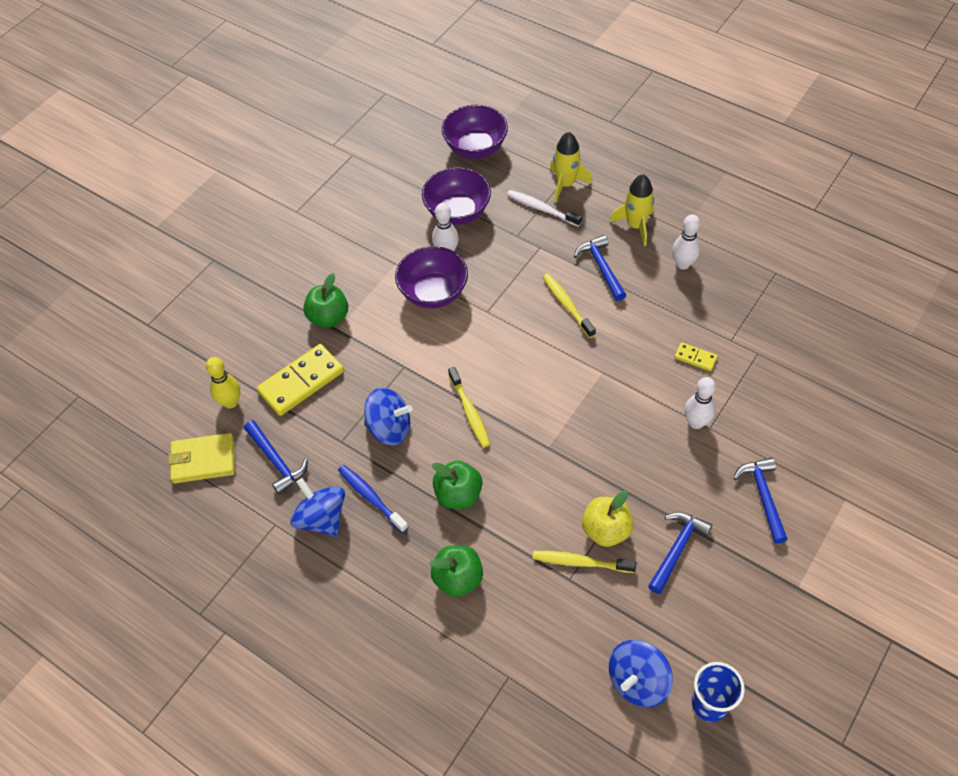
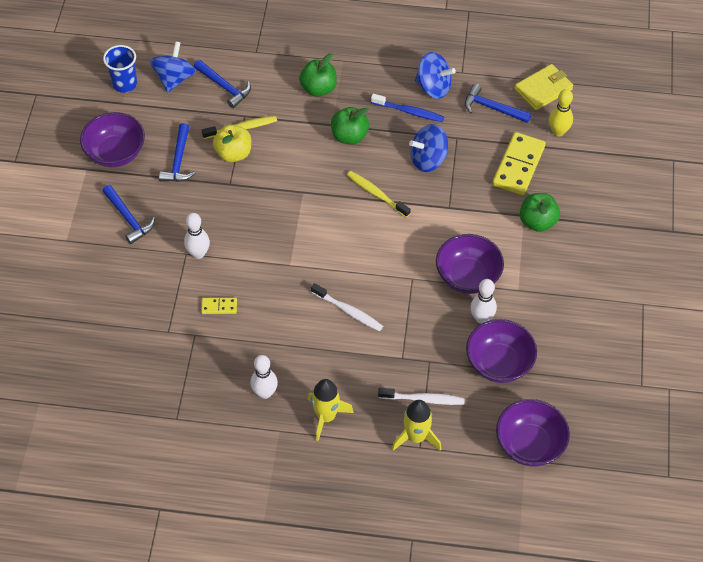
camera: 150 degrees right, 0 degrees up
(567, 305) = (348, 311): yellow toothbrush -> white toothbrush
(601, 267) = (337, 359): blue hammer -> blue hammer (224, 87)
(754, 594) = (115, 153): none -> purple bowl

